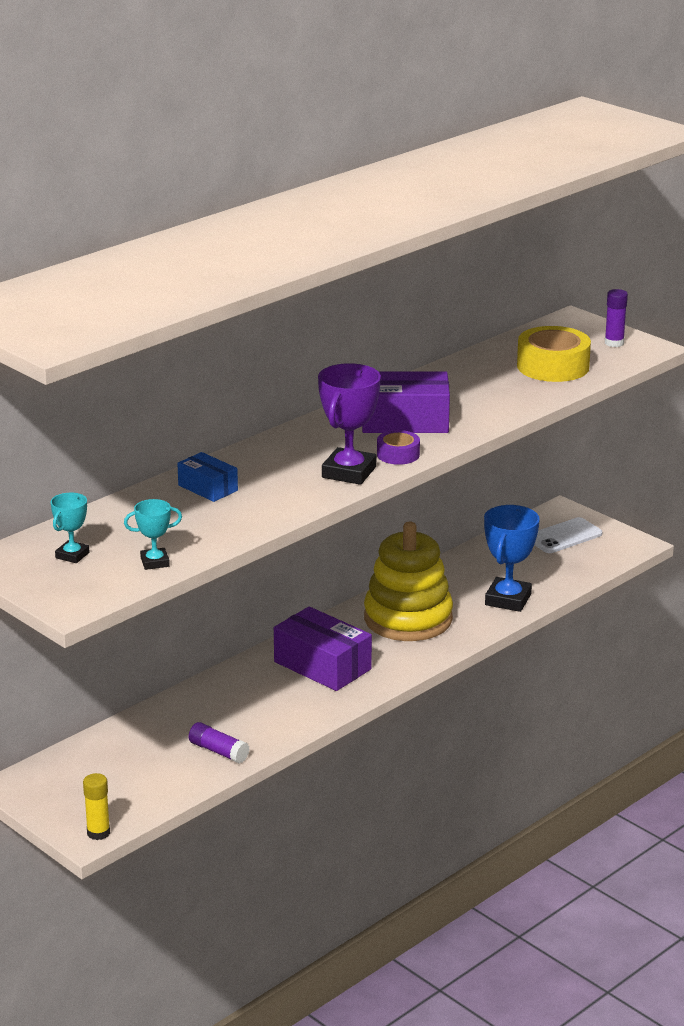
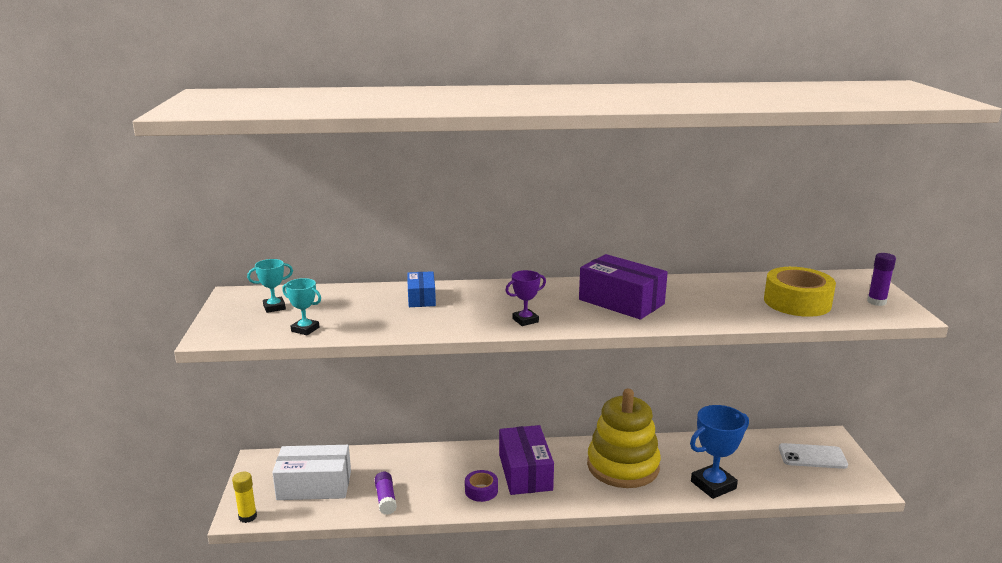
camera: 40 degrees right, 5 degrees down
(122, 775) = (314, 485): none -> white box
(349, 472) = (525, 320): purple trophy -> purple trophy, size x0.54
(398, 454) = (579, 321): purple tape -> purple tape (481, 491)

